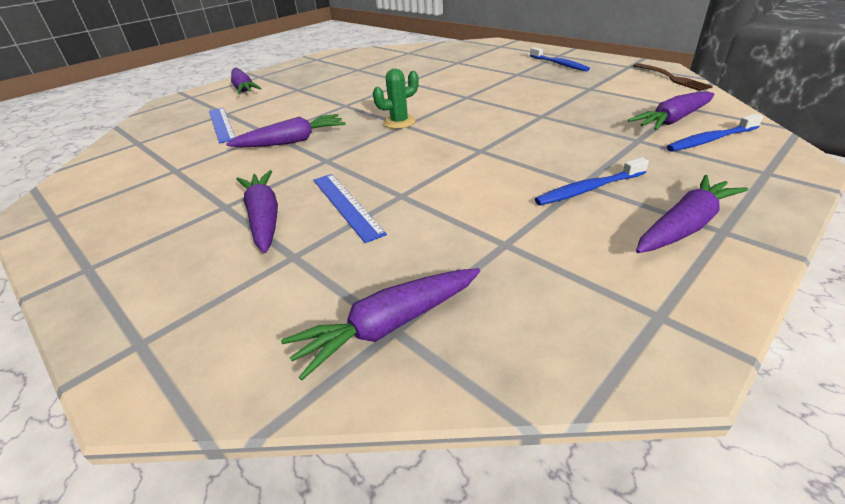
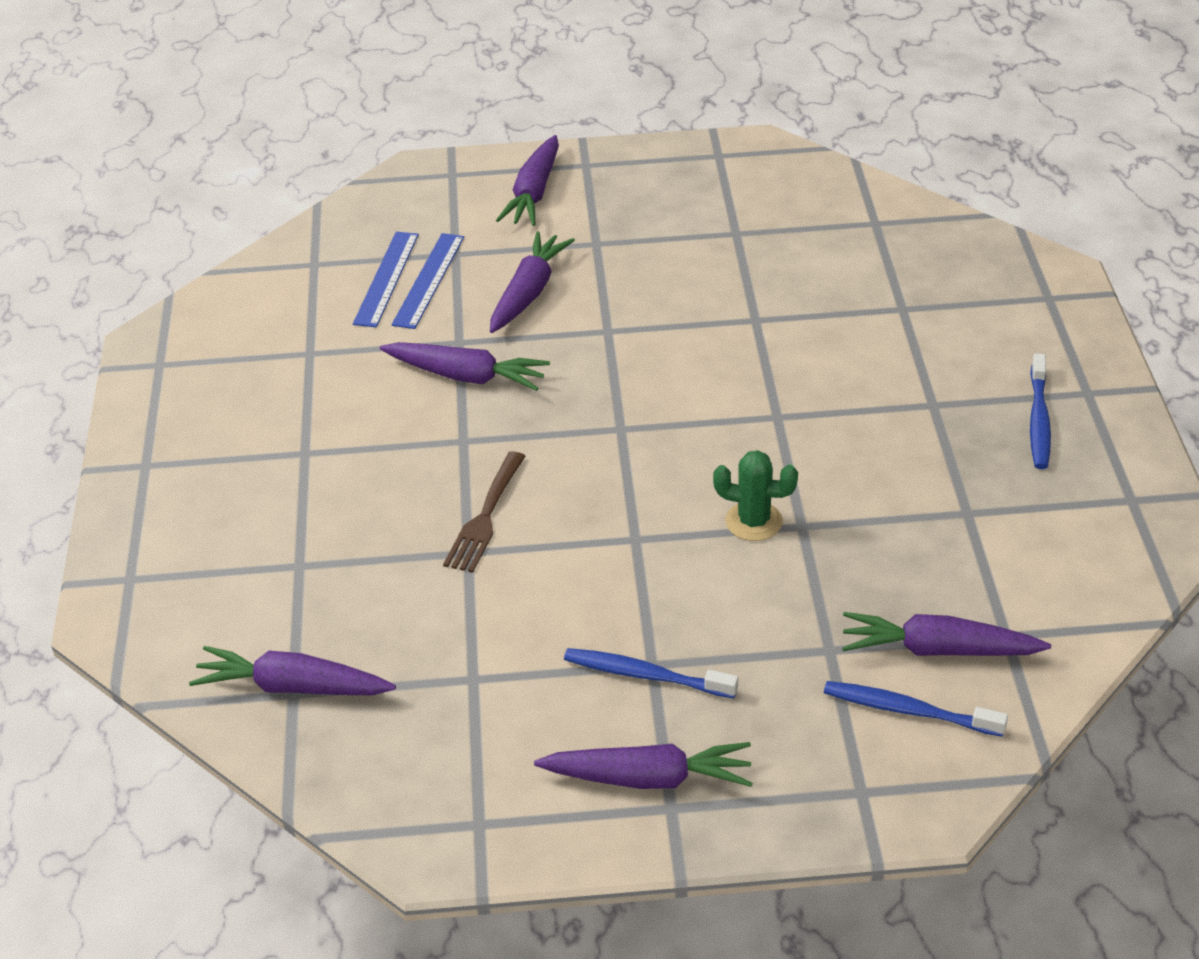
camera: 40 degrees right, 5 degrees up
(264, 218) = (322, 496): purple carrot -> purple carrot (528, 292)
(346, 205) = (405, 530): blue ruler -> blue ruler (386, 278)
(399, 122) = (621, 418): green cactus -> green cactus (753, 521)
(671, 78) = (1127, 572): brown fork -> brown fork (485, 517)

